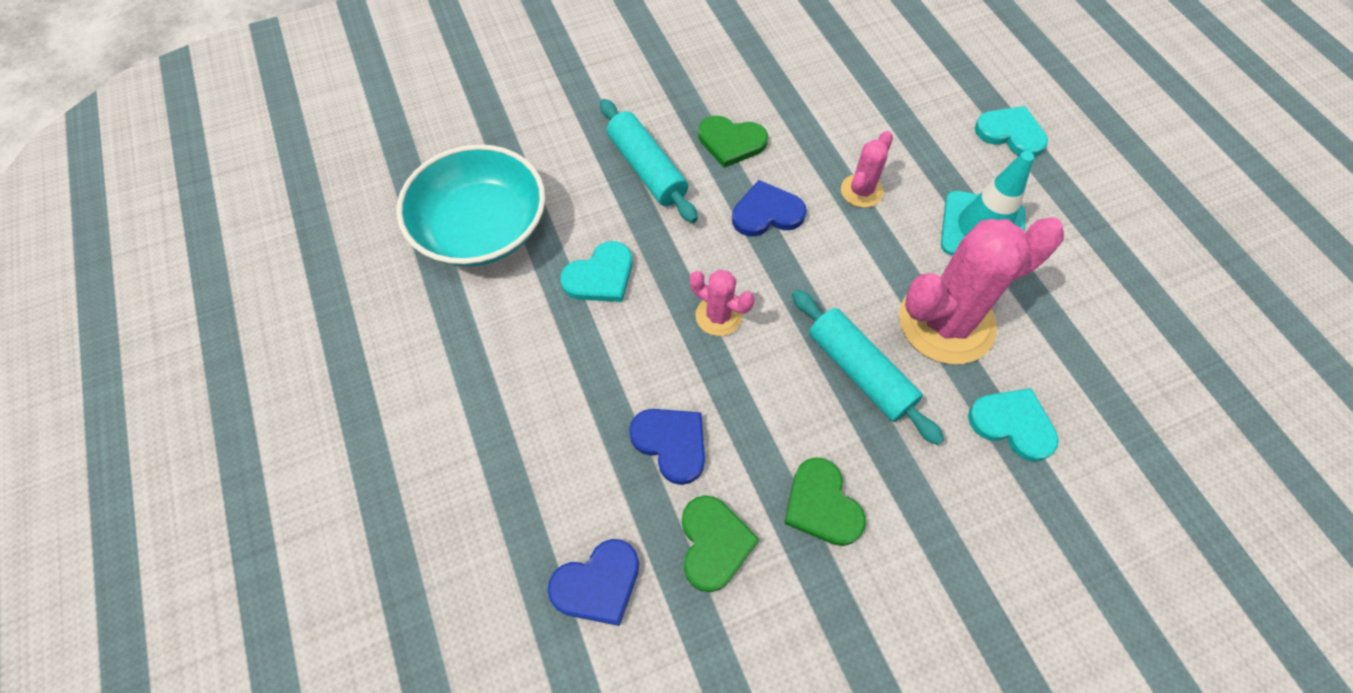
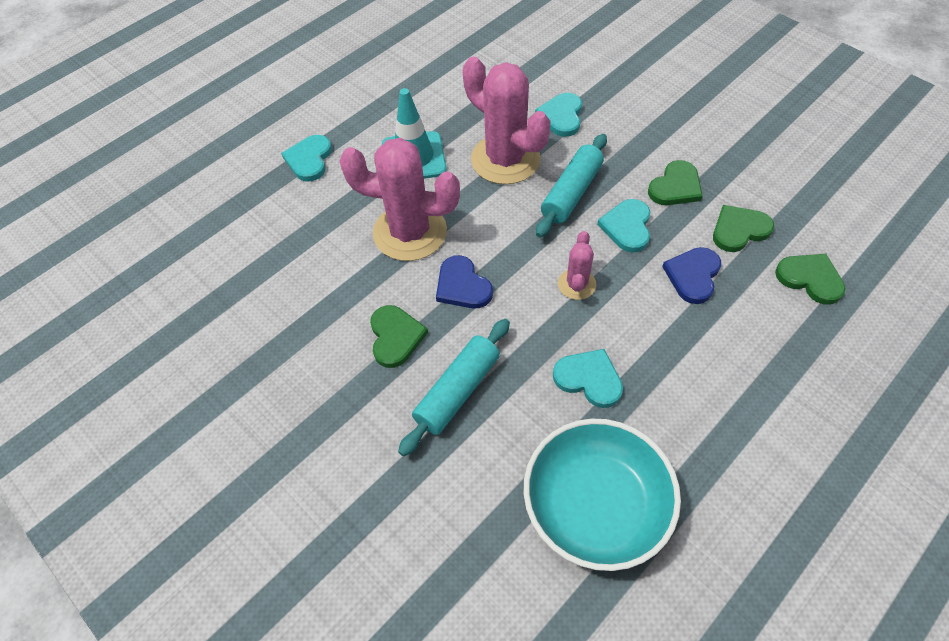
camera: 110 degrees left, 5 degrees down
(597, 584) = (810, 279): blue heart -> green heart
(778, 408) = (627, 227): none -> turquoise heart
(861, 191) = (410, 232): pink cactus -> pink cactus, size x2.05

